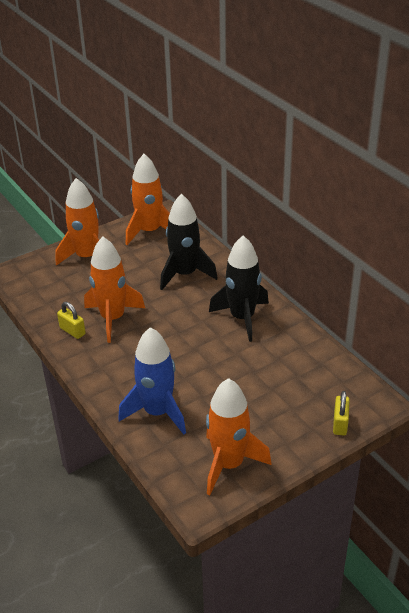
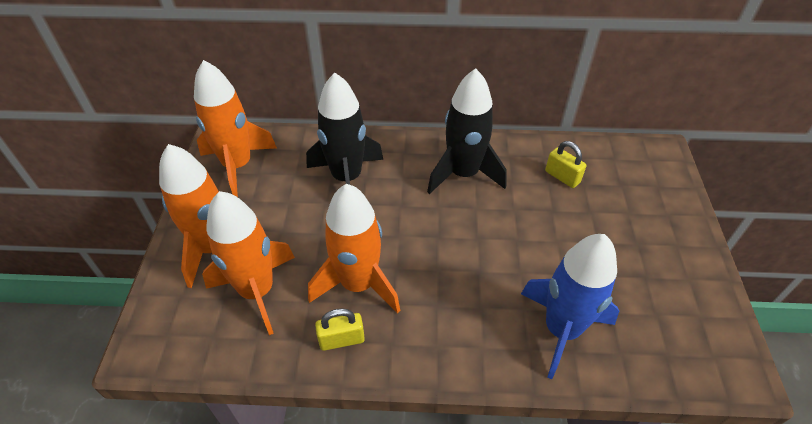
camera: 55 degrees left, 10 degrees up
(229, 464) = (685, 309): orange rocket -> orange rocket (257, 291)
(340, 423) = (672, 191): yellow padlock -> yellow padlock (562, 177)

